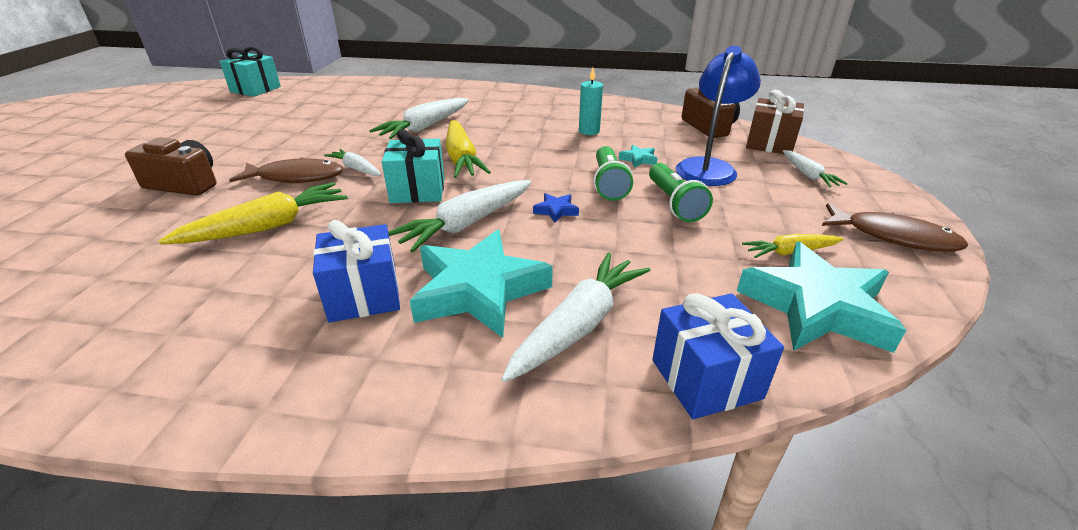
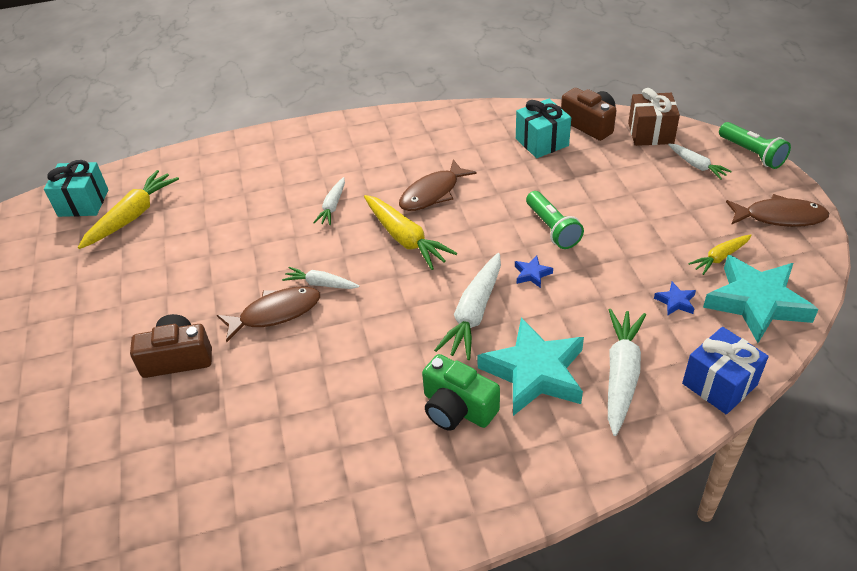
camera: 20 degrees left, 10 degrees up
(267, 227) = (313, 376): yellow carrot -> yellow carrot (132, 216)
(364, 295) = (457, 408): blue gift -> green camera
(418, 190) = (401, 290): turquoise gift -> turquoise gift (542, 142)
(425, 127) = (332, 206): white carrot -> white carrot, size x0.58
(517, 137) = (432, 193): none -> brown fish
(589, 131) = (490, 163): turquoise candle -> none
(638, 159) = (557, 189): turquoise star -> none
(674, 203) = (615, 234): green flashlight -> green flashlight (752, 154)
(703, 276) = (675, 302): none -> blue star
(709, 167) = (618, 181): blue lamp -> none

